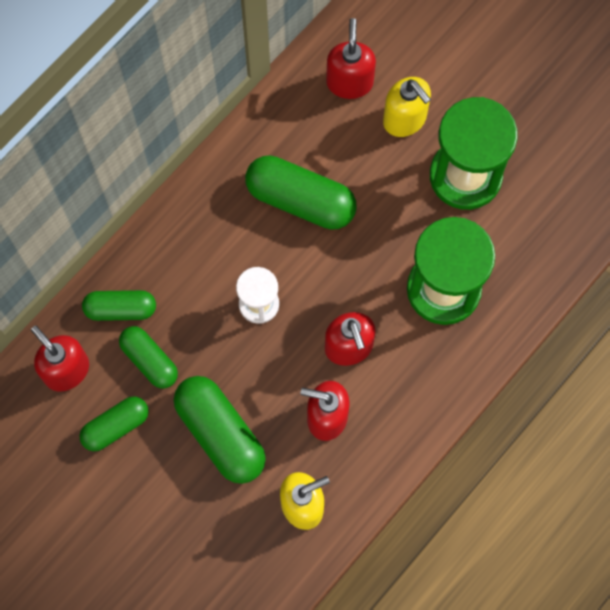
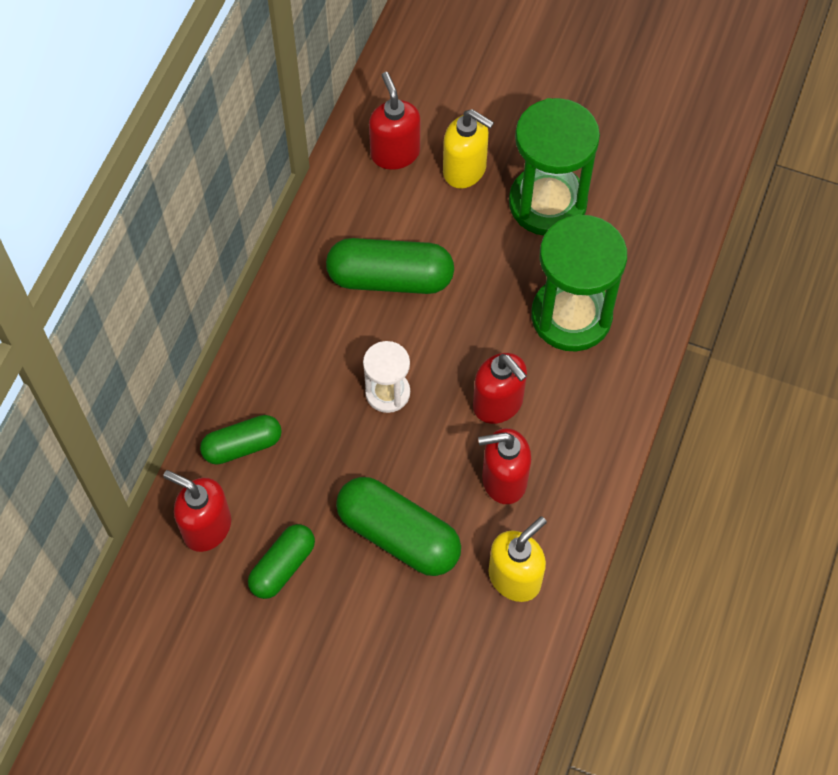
camera: 20 degrees left, 10 degrees down
(149, 360) = (293, 487): green capsule -> none

